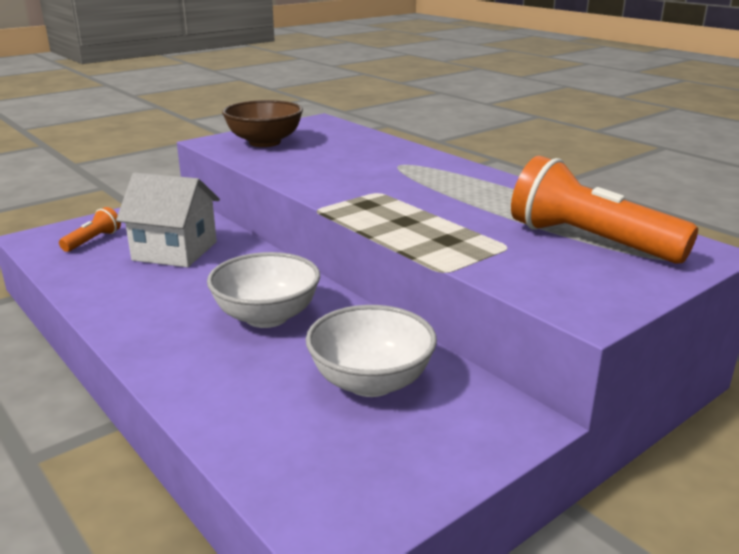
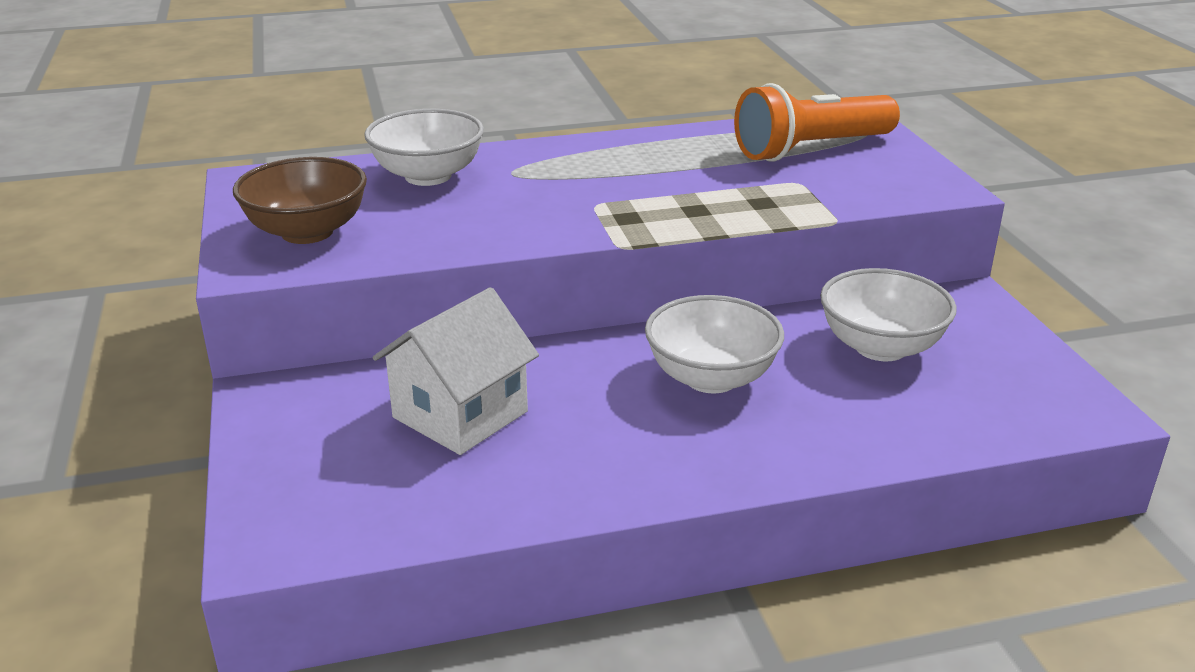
camera: 65 degrees left, 5 degrees up
(93, 240) = (344, 485): orange flashlight -> none
(368, 149) = (428, 176): none -> white bowl

